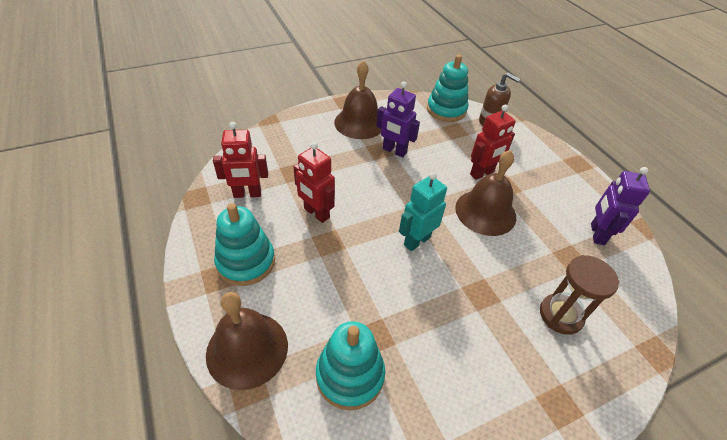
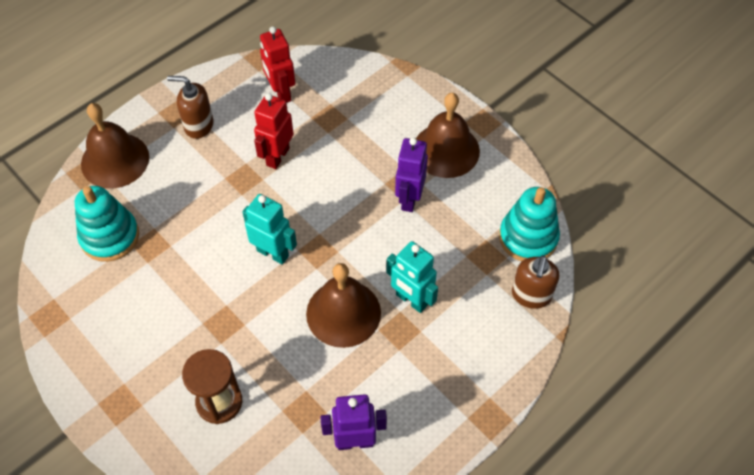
camera: 75 degrees right, 10 degrees up
(246, 262) = (198, 125): turquoise stacking toy -> brown soap dispenser
(482, 173) = (411, 300): red robot -> turquoise robot

